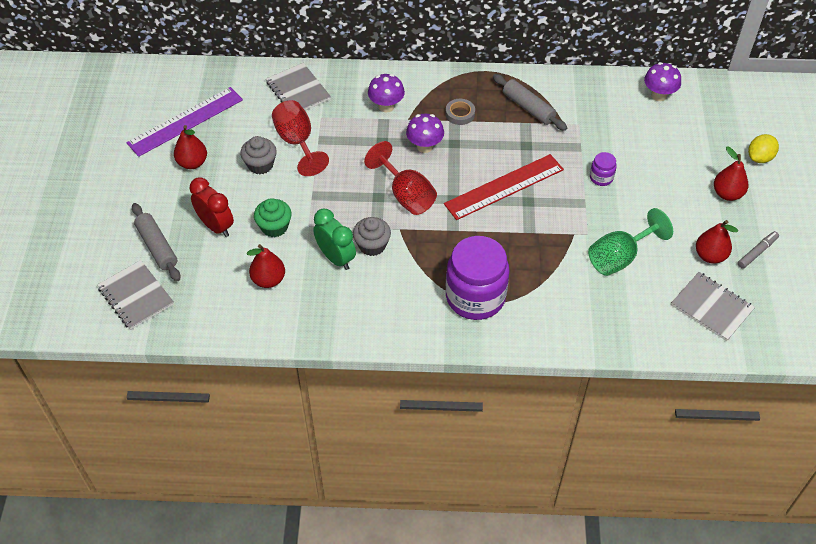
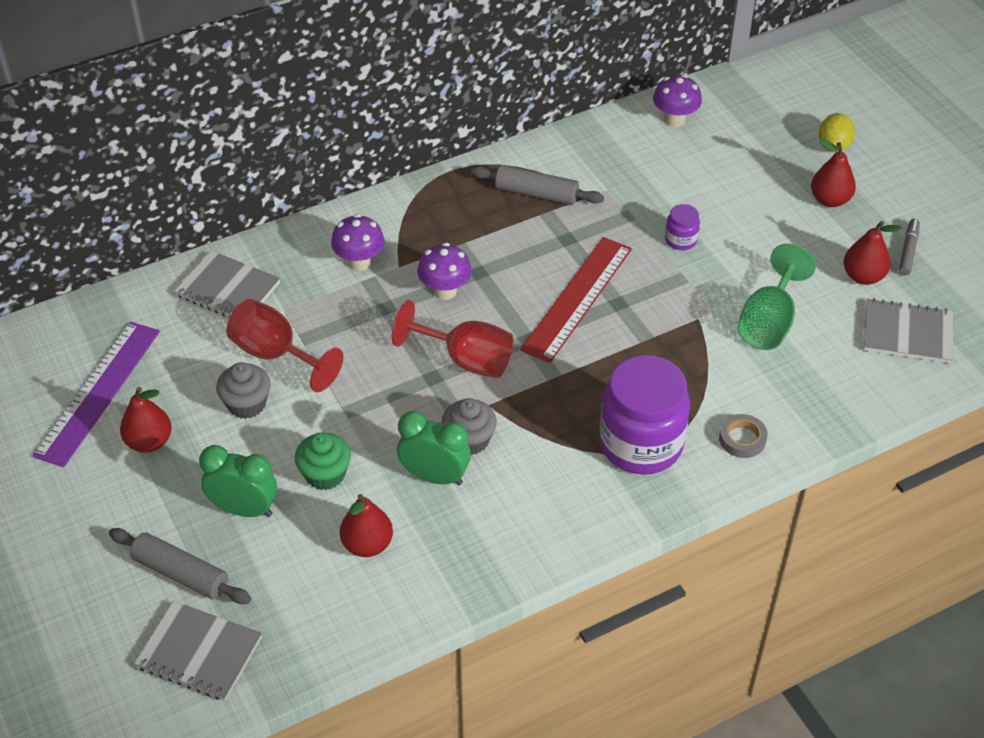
camera: 30 degrees left, 5 degrees down
(216, 226) = (244, 509): red clock -> green clock
(460, 114) = (459, 234): grey tape -> grey tape (742, 439)

